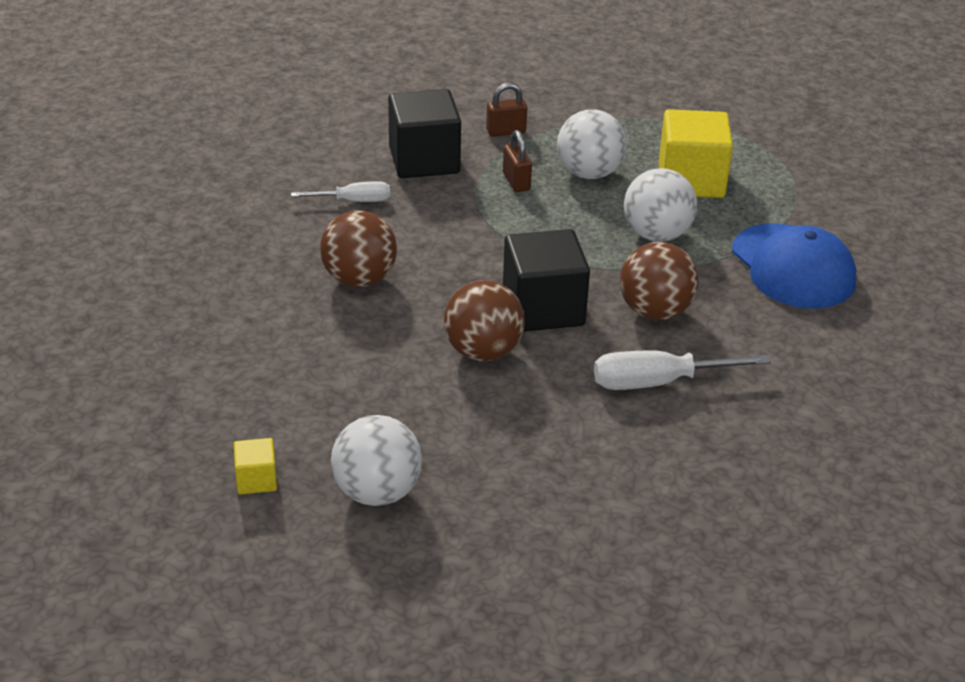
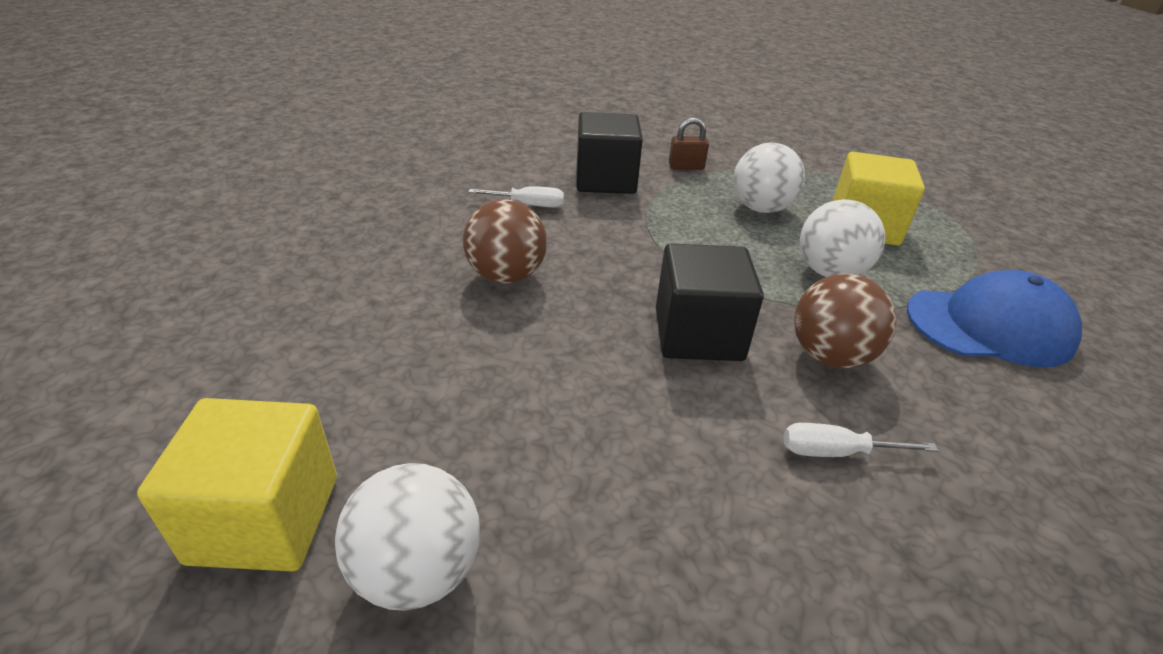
camera: 10 degrees right, 0 degrees up
(256, 480) = (264, 519): yellow cube -> yellow cube, size x2.11
(483, 352) = (618, 376): brown ball -> none
(516, 182) = (689, 207): brown padlock -> none
(658, 382) = (836, 452): white screwdriver -> white screwdriver, size x0.64
(793, 267) = (989, 326): blue cap -> blue cap turned 75 degrees counterclockwise

